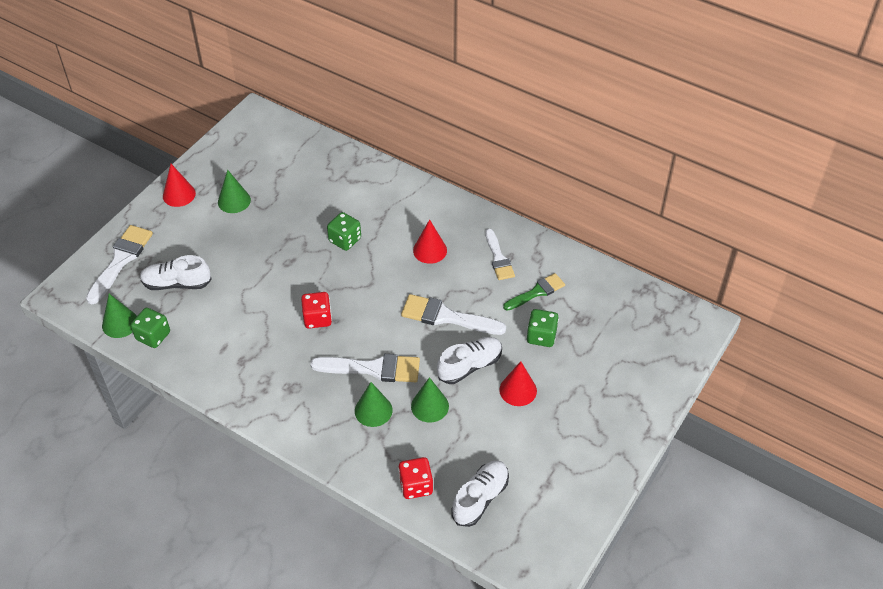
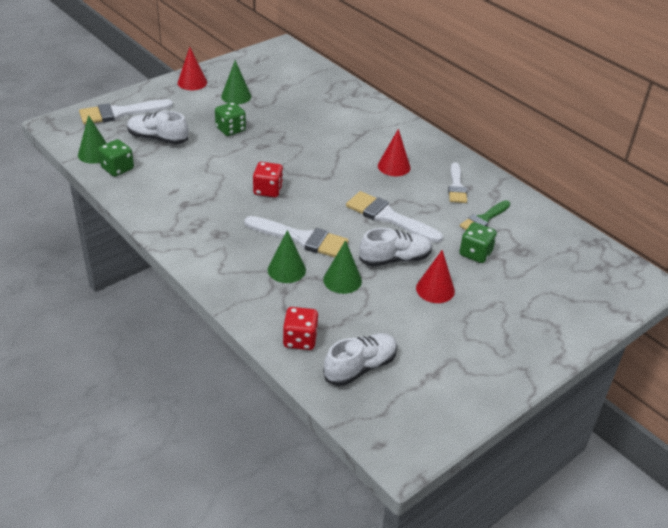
camera: 15 degrees right, 10 degrees down
(121, 260) = (120, 113): white brush -> white brush turned 150 degrees counterclockwise
(345, 240) = (319, 142): green dice -> green dice (230, 129)
(537, 292) = (484, 219): green brush -> green brush turned 150 degrees clockwise

